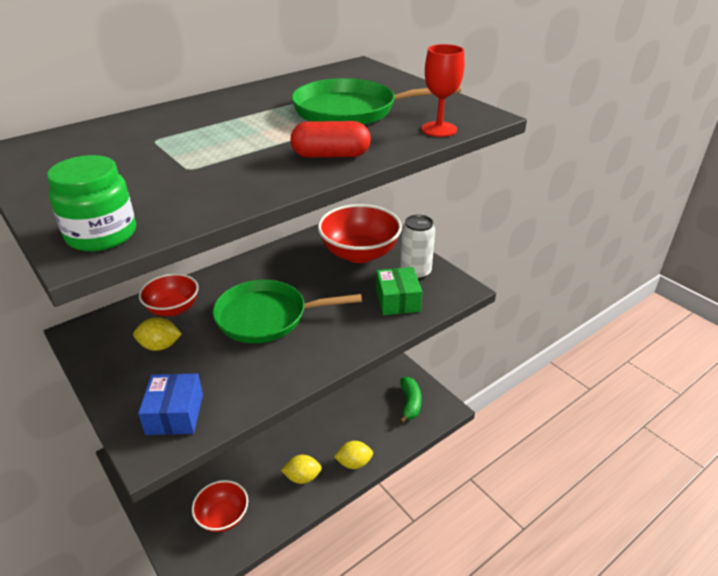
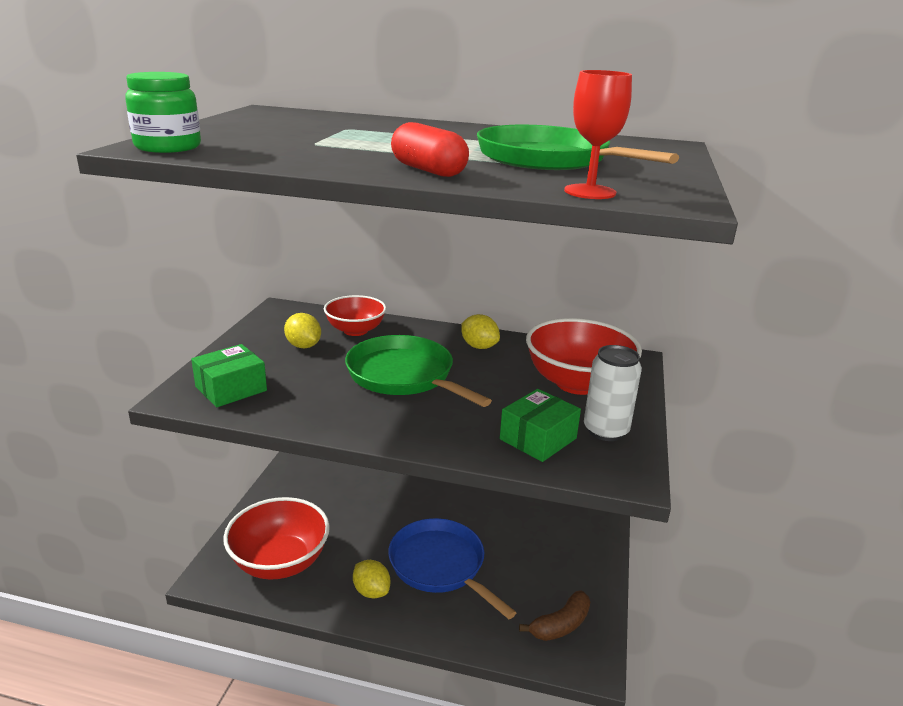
camera: 50 degrees right, 10 degrees down
(175, 414) = (231, 389): blue box -> green box
(223, 517) = (280, 562): red bowl -> red bowl, size x1.62
(316, 428) = (440, 565): none -> blue pan
(354, 463) = (427, 622): yellow lemon -> yellow lemon (479, 346)
(410, 403) = (560, 625): green banana -> brown banana

